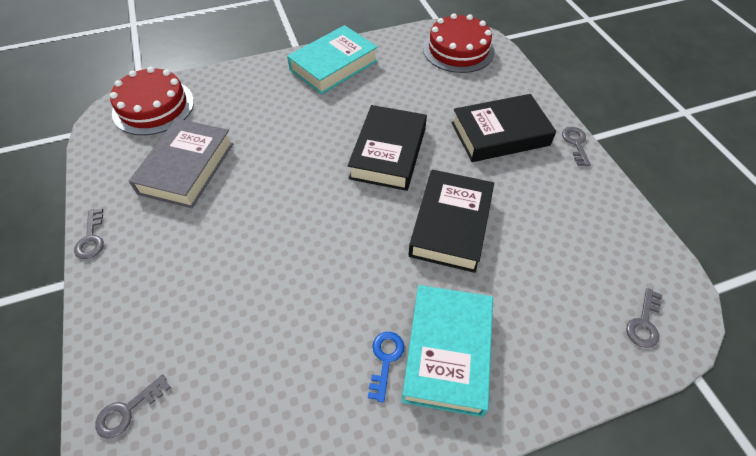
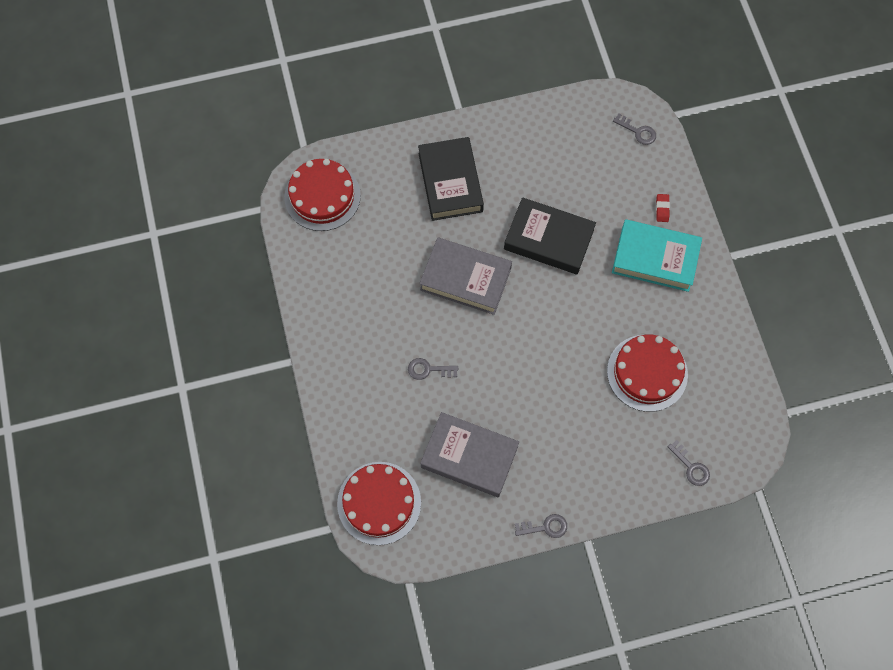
camera: 85 degrees left, 15 degrees up
(274, 345) = (647, 373): none -> red cake
(334, 65) = (333, 321): turquoise book -> none
(385, 360) = (659, 299): blue key -> none
(388, 153) = (465, 279): black book -> grey book
(529, 360) = (662, 209): none -> red eraser
(575, 143) = (468, 125): grey key -> grey key (428, 369)

